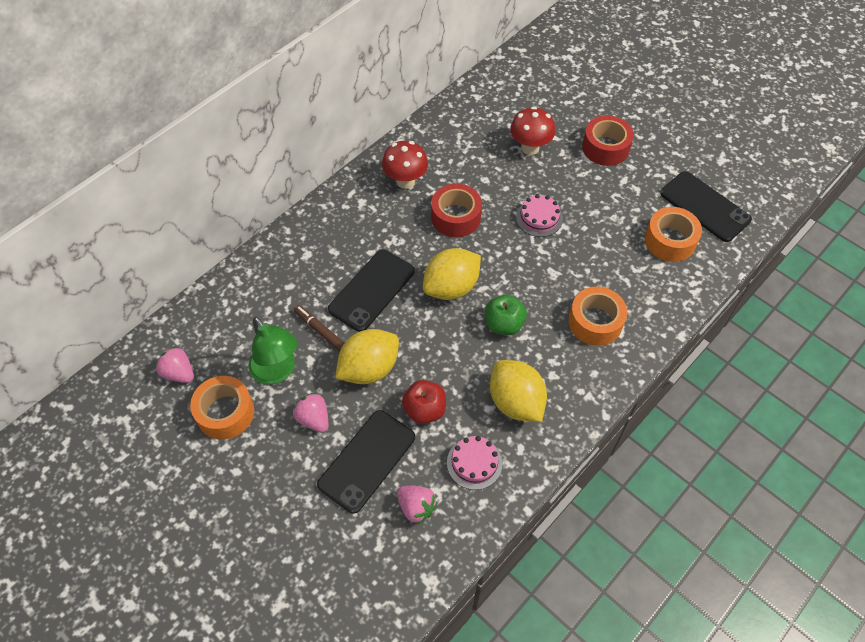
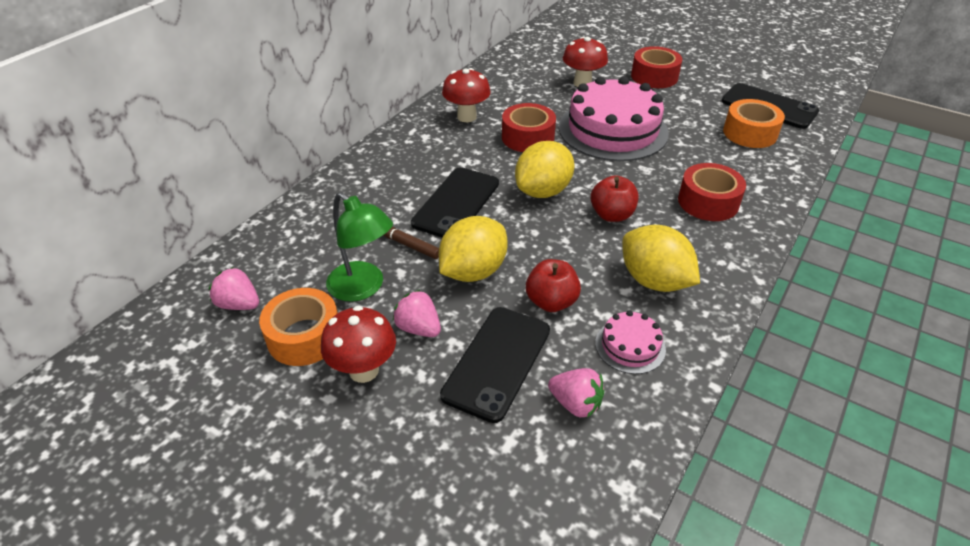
camera: 10 degrees left, 15 degrees down
(265, 451) = (364, 370): none -> red mushroom
(504, 324) = (612, 215): green apple -> red apple
(539, 218) = (613, 130): pink cake -> pink cake, size x2.23
(595, 322) = (708, 202): orange tape -> red tape

